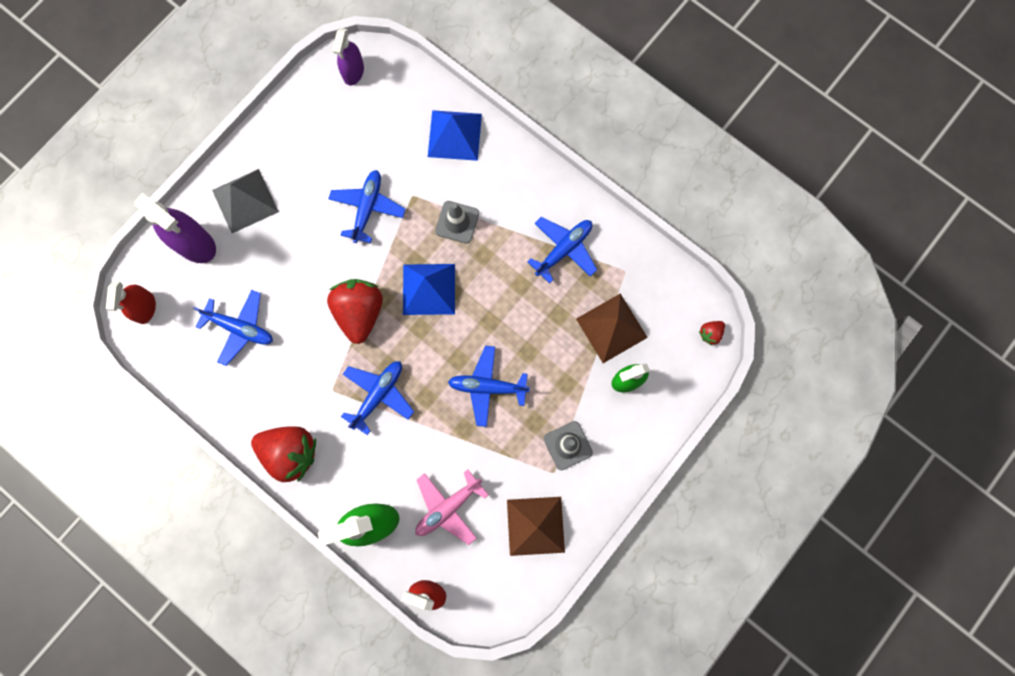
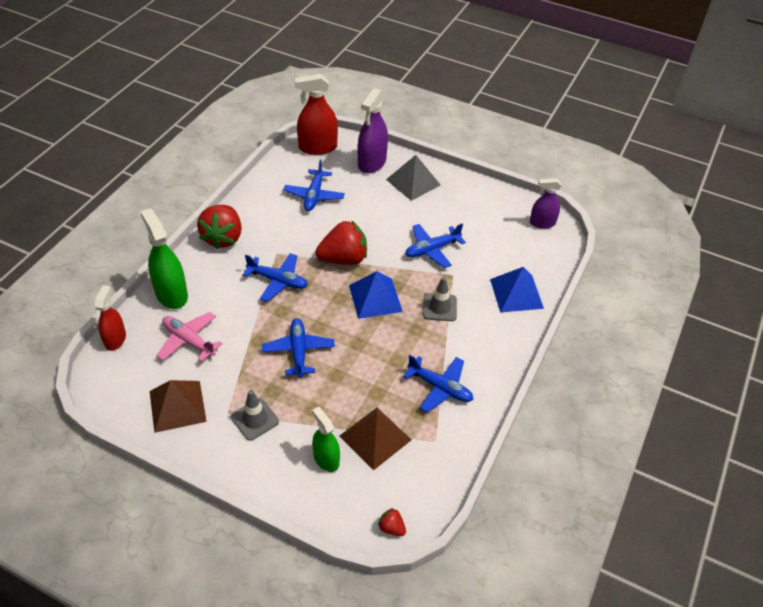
camera: 75 degrees right, 30 degrees down
(145, 308) = (318, 147): red spray bottle -> red spray bottle, size x1.58
(367, 208) = (432, 249): blue plane -> blue plane turned 150 degrees clockwise

